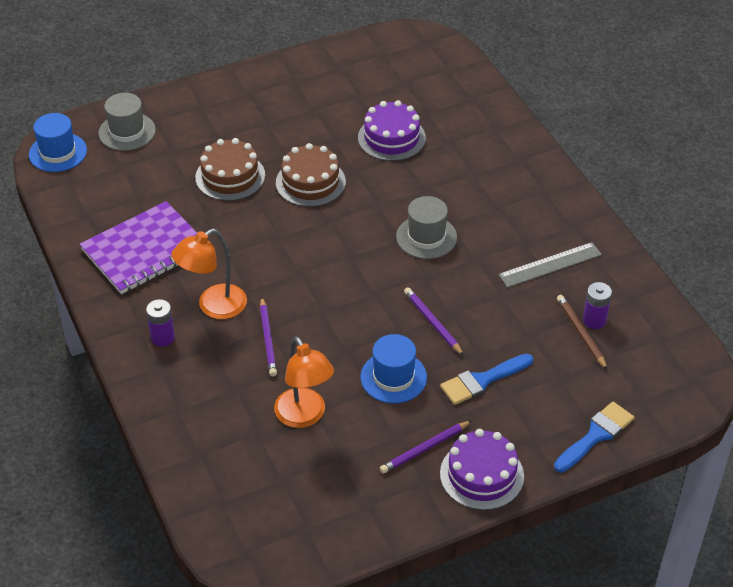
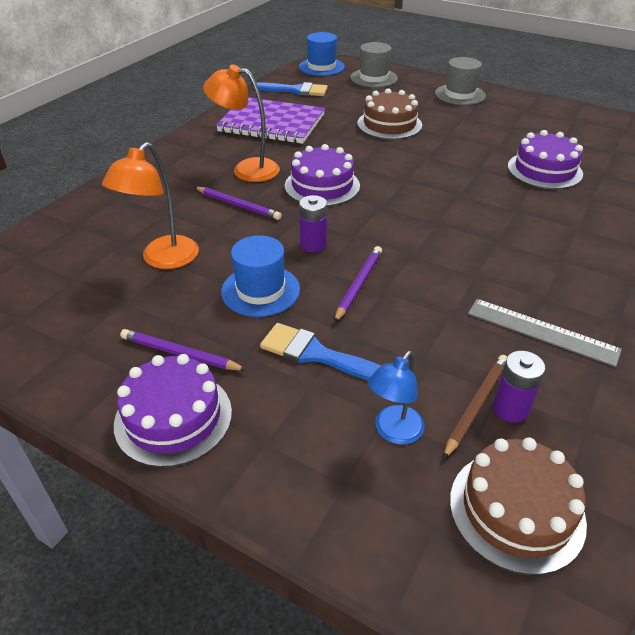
camera: 55 degrees right, 5 degrees down
(163, 337) = (191, 162): purple battery -> purple battery (313, 245)
(268, 339) = (238, 205): purple pencil -> purple pencil turned 105 degrees counterclockwise
(288, 274) = (322, 186): none -> purple cake
(310, 182) = (435, 156): brown cake -> brown cake (516, 510)
(426, 237) = (460, 235): grey hat -> grey hat (460, 94)
(571, 380) = (393, 432): none -> blue lamp
(596, 435) = (324, 504): blue brush -> blue brush (295, 90)

